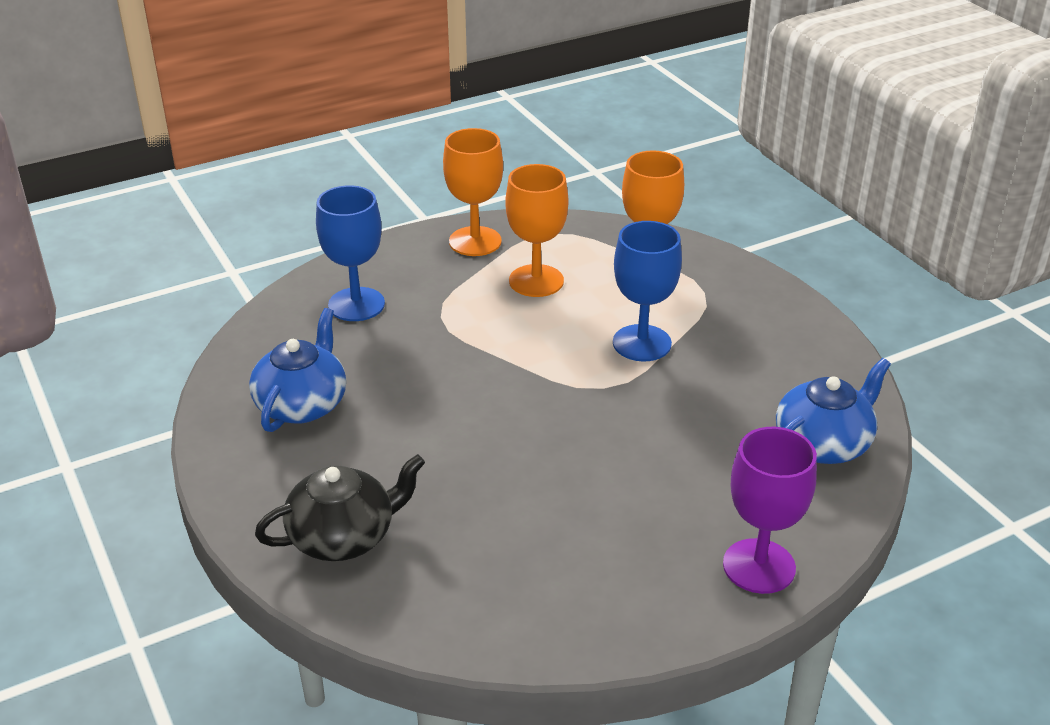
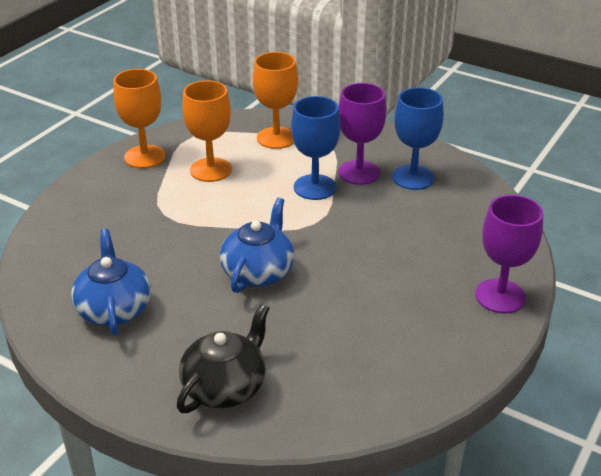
camera: 30 degrees left, 0 degrees up
(356, 304) = (94, 226): blue goblet -> blue goblet (413, 177)
(714, 343) = (359, 172): none -> purple goblet
(823, 444) = (473, 211): blue teapot -> blue teapot (258, 272)

